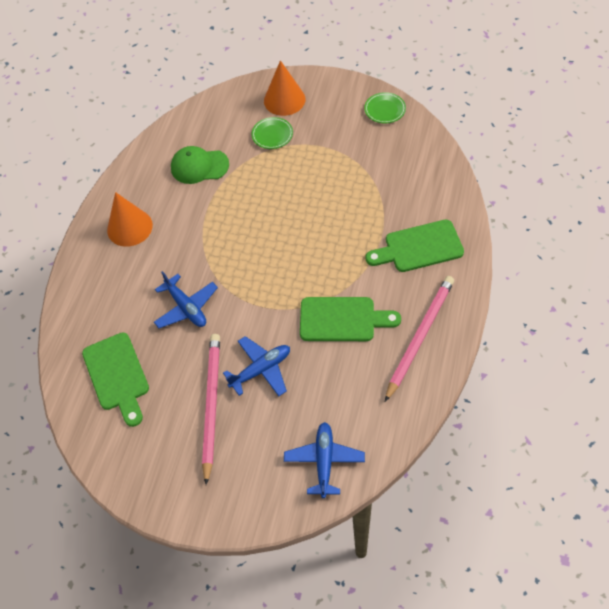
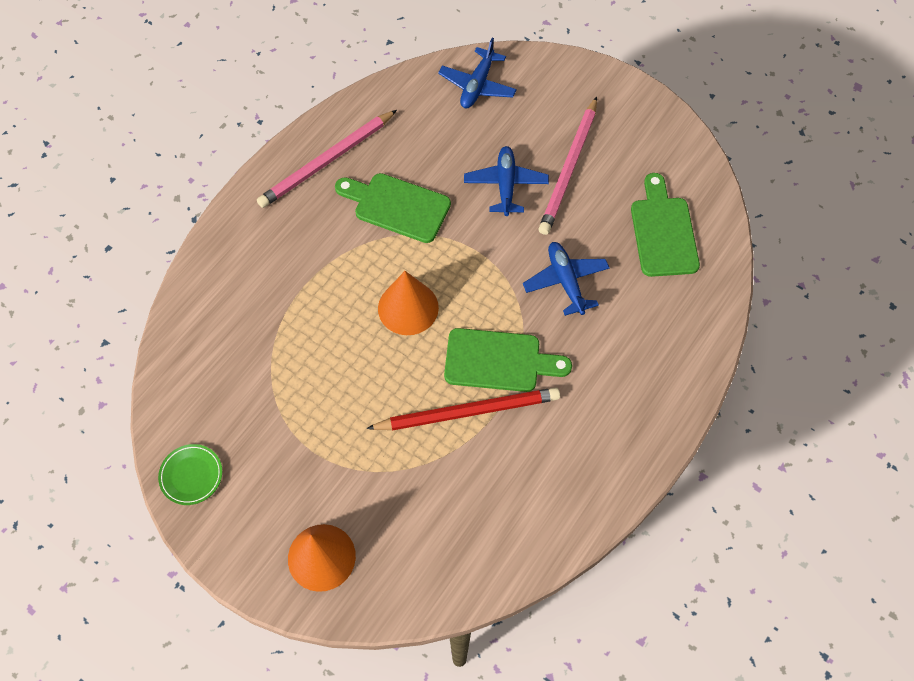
camera: 165 degrees left, 5 degrees up
(129, 227) = (610, 418): orange cone -> orange cone (408, 308)
(199, 166) = (489, 481): green cap -> none
(228, 199) = (467, 412): none -> red pencil
(261, 370) = (506, 185): blue plane -> blue plane turned 105 degrees clockwise
(272, 135) = (367, 496): green plate -> none
(419, 247) = (269, 256): green cutting board -> green cutting board (498, 361)

